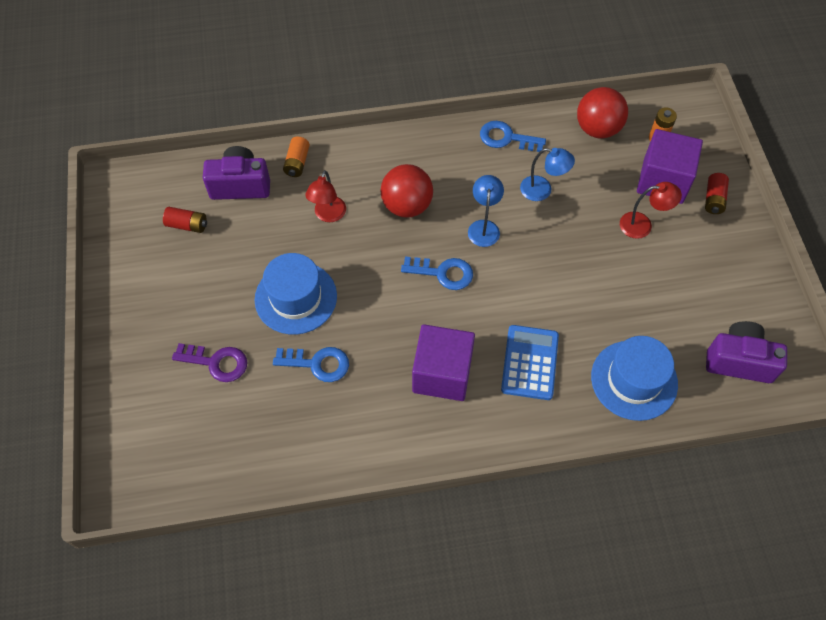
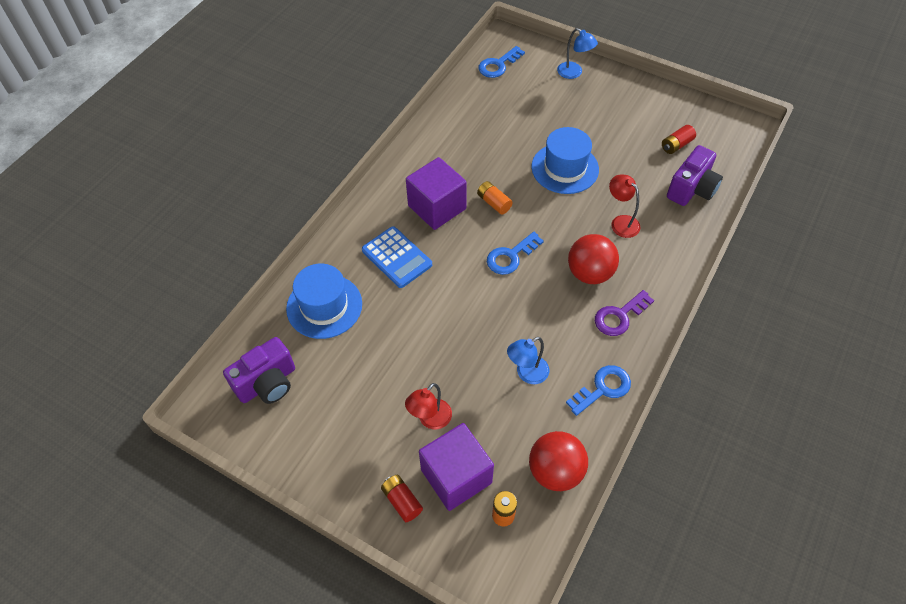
camera: 130 degrees right, 5 degrees down
(216, 362) = (551, 110): purple key -> purple key (619, 316)
(297, 163) = (688, 232): orange battery -> orange battery (494, 203)
(317, 363) = (505, 153): blue key -> blue key (498, 65)
(484, 227) = (527, 308): blue lamp -> blue lamp (574, 73)

